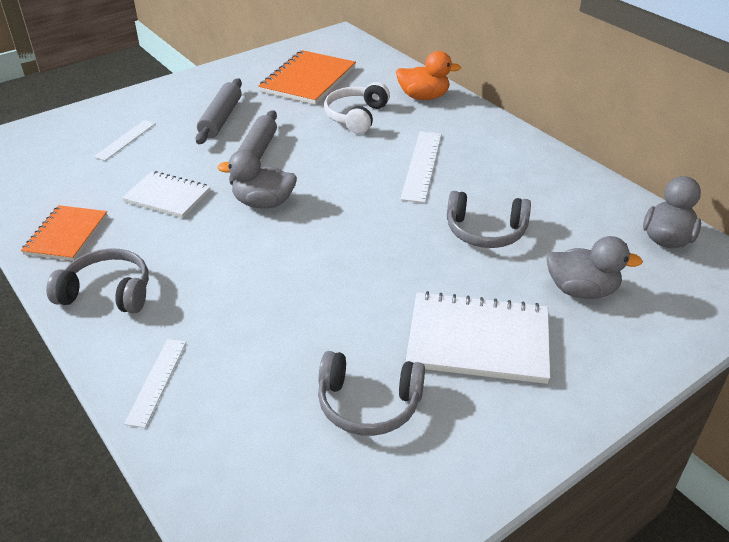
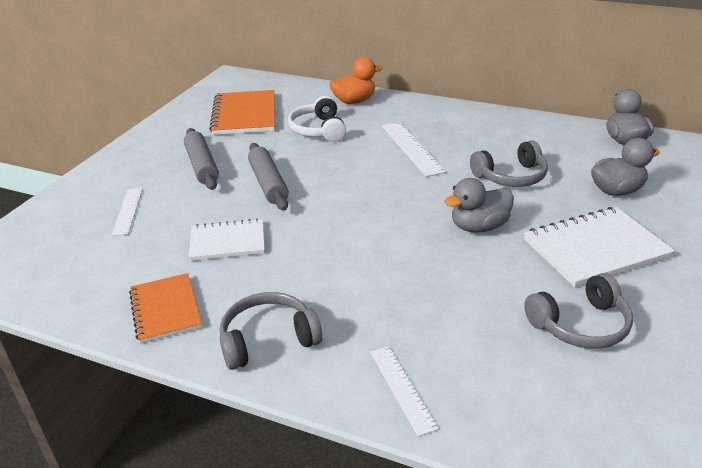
camera: 30 degrees left, 5 degrees down
(263, 203) = (321, 216): grey duck -> grey duck (478, 227)

